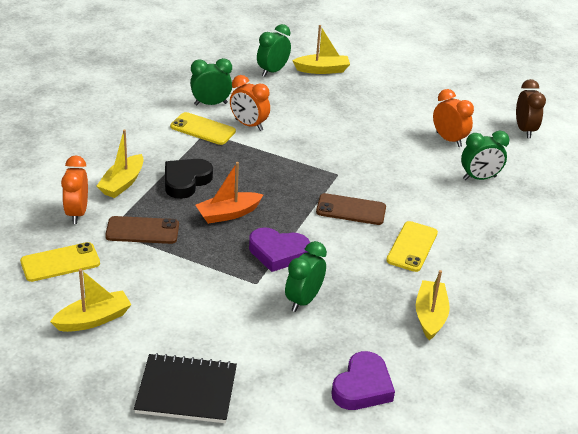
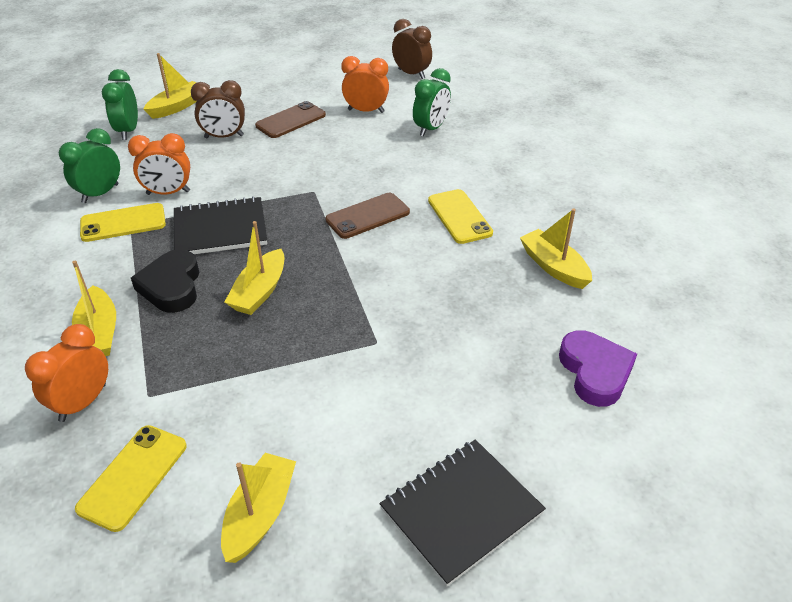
camera: 40 degrees left, 5 degrees up
(77, 213) = (83, 403): orange clock -> orange clock turned 75 degrees clockwise
(142, 230) = (189, 370): brown phone -> brown phone (291, 120)
(228, 214) = (259, 292): orange boat -> yellow boat
(251, 164) = (220, 229): none -> black notebook
(278, 253) = (357, 298): purple heart -> none
(303, 300) = (440, 328): green clock -> none
(327, 106) = (224, 137): none -> brown clock

